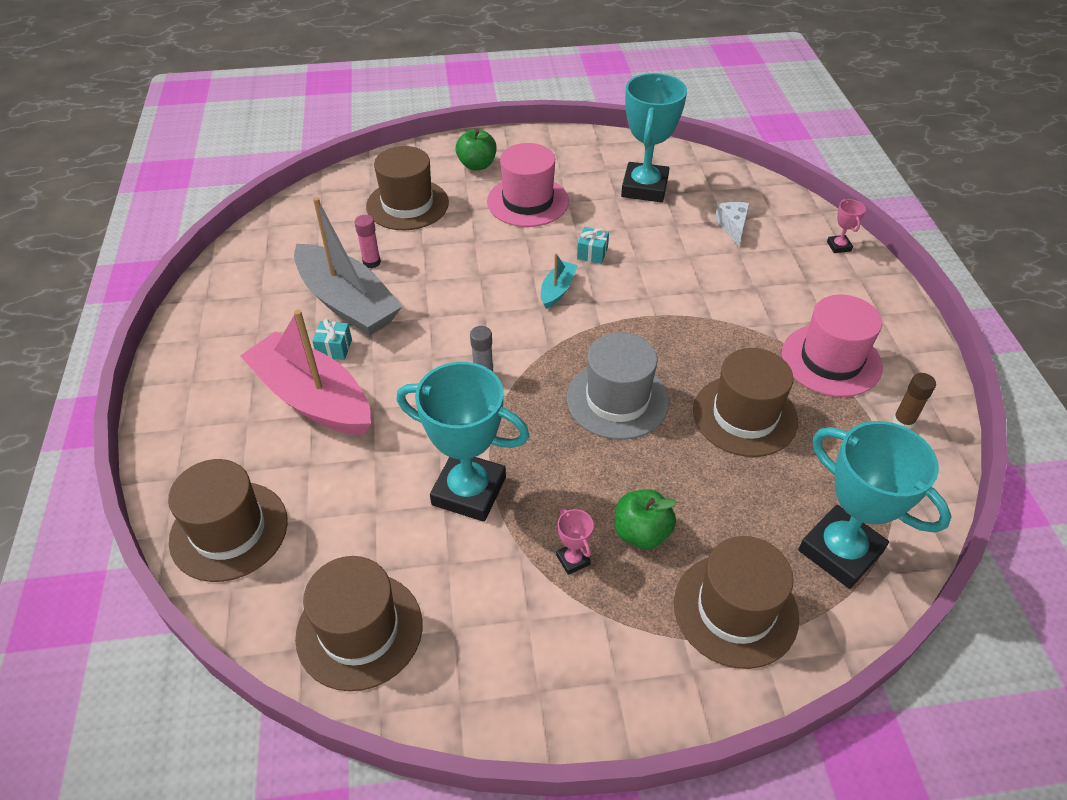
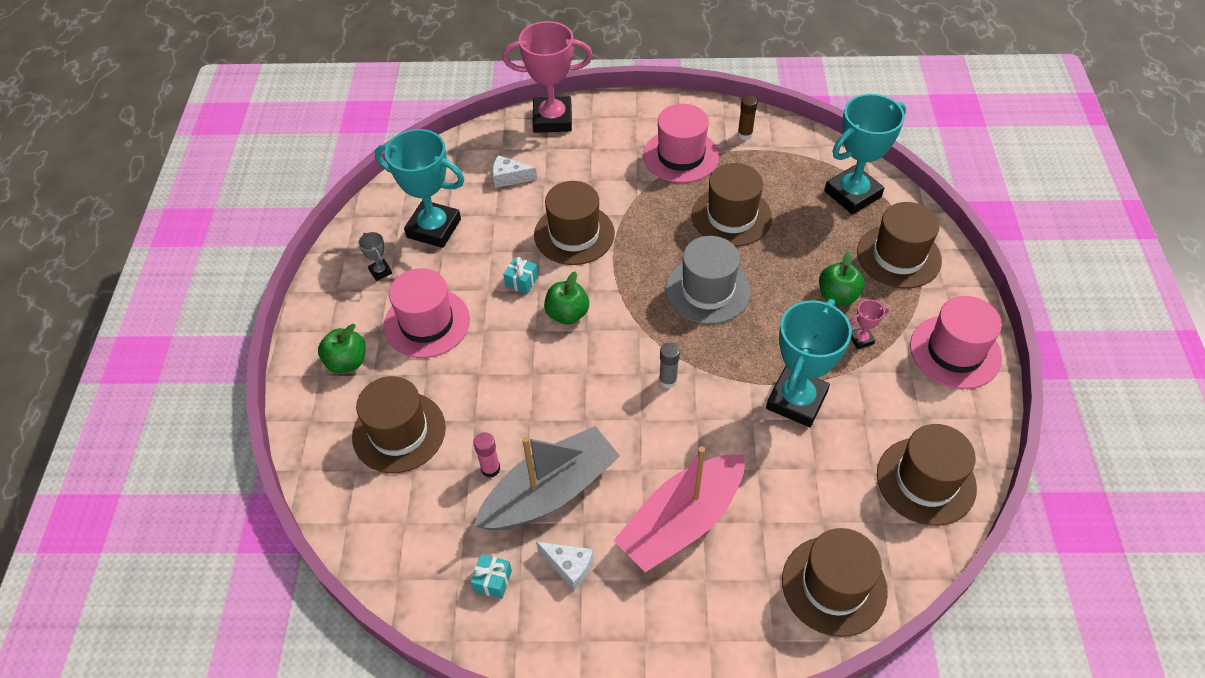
camera: 80 degrees left, 5 degrees up
(270, 323) = (569, 566): none -> white cheese
(334, 348) = (616, 503): turquoise gift -> turquoise gift (493, 581)
(557, 290) = (567, 314): turquoise boat -> green apple
(572, 679) = (955, 351): none -> pink hat
(581, 165) = (380, 271): none -> grey trophy
(668, 283) = (574, 234): none -> brown hat
(839, 246) = (552, 119): pink trophy -> pink trophy, size x2.40

